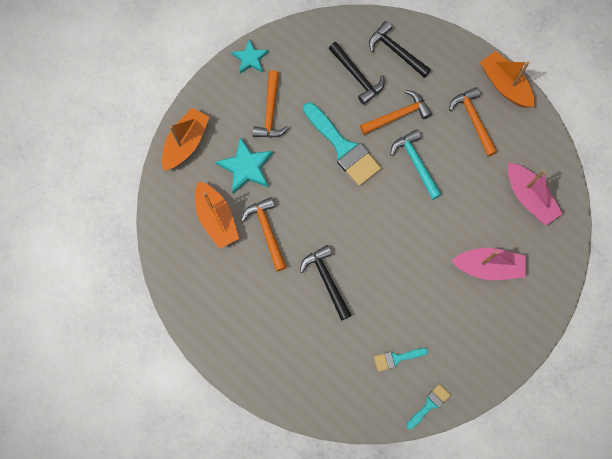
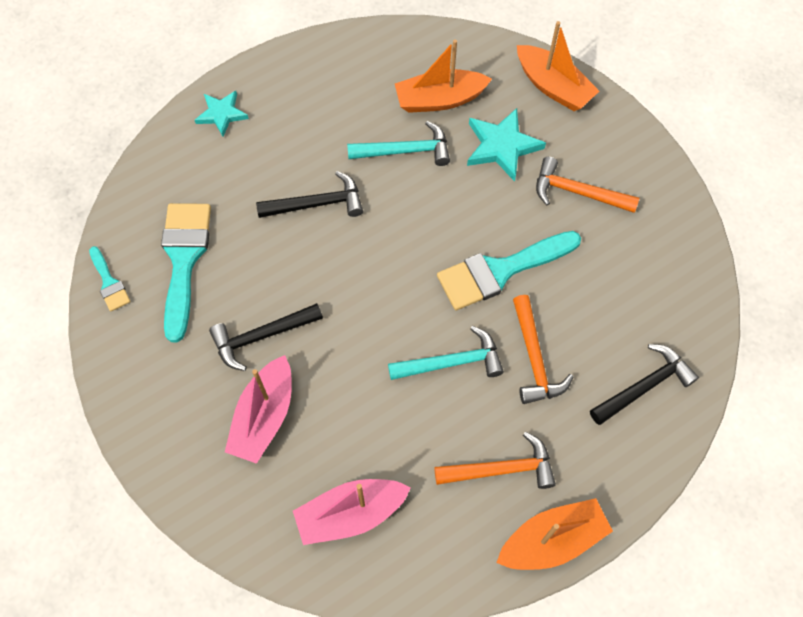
camera: 105 degrees right, 10 degrees down
(250, 58) = (666, 185): turquoise star -> turquoise star (222, 114)
(267, 231) = (405, 151): orange hammer -> turquoise hammer
(357, 76) = (611, 318): black hammer -> black hammer (261, 337)
(396, 358) = (184, 260): turquoise brush -> turquoise brush, size x2.01

